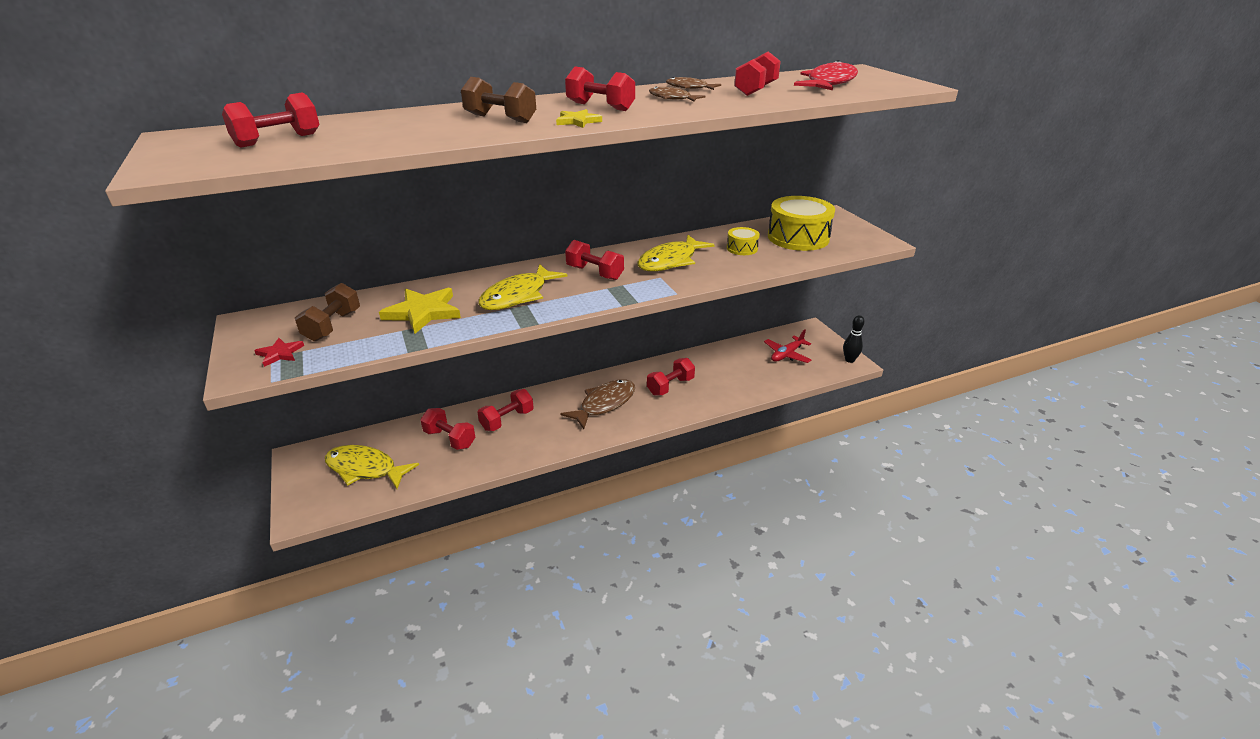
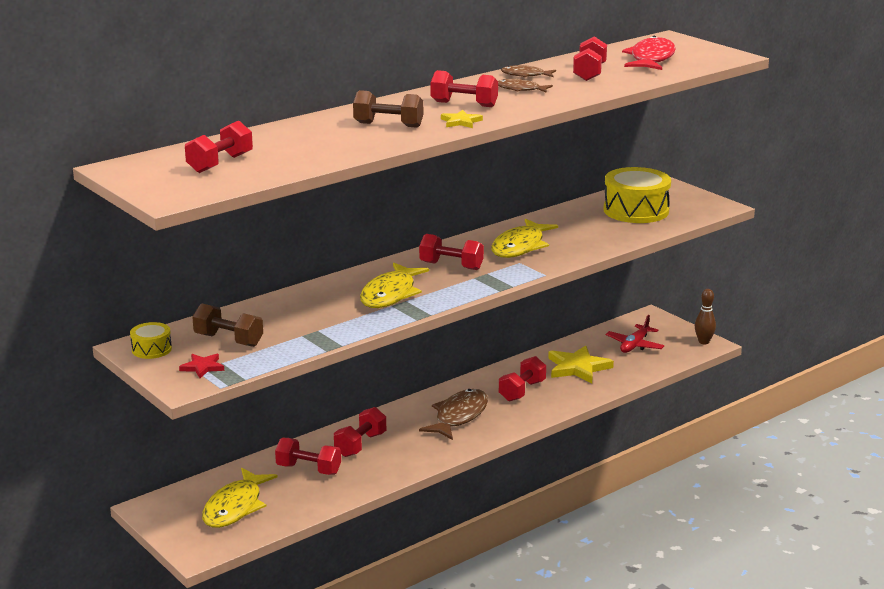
camera: 15 degrees left, 10 degrees down
(333, 326) = (228, 340): brown dumbbell -> brown dumbbell turned 60 degrees counterclockwise
(365, 469) = (235, 507): yellow fish -> yellow fish turned 75 degrees counterclockwise
(423, 312) = (308, 319): yellow star -> yellow star (578, 368)
(742, 248) = (585, 227): yellow drum -> yellow drum (151, 349)
(849, 360) = (703, 342): black bowling pin -> brown bowling pin

